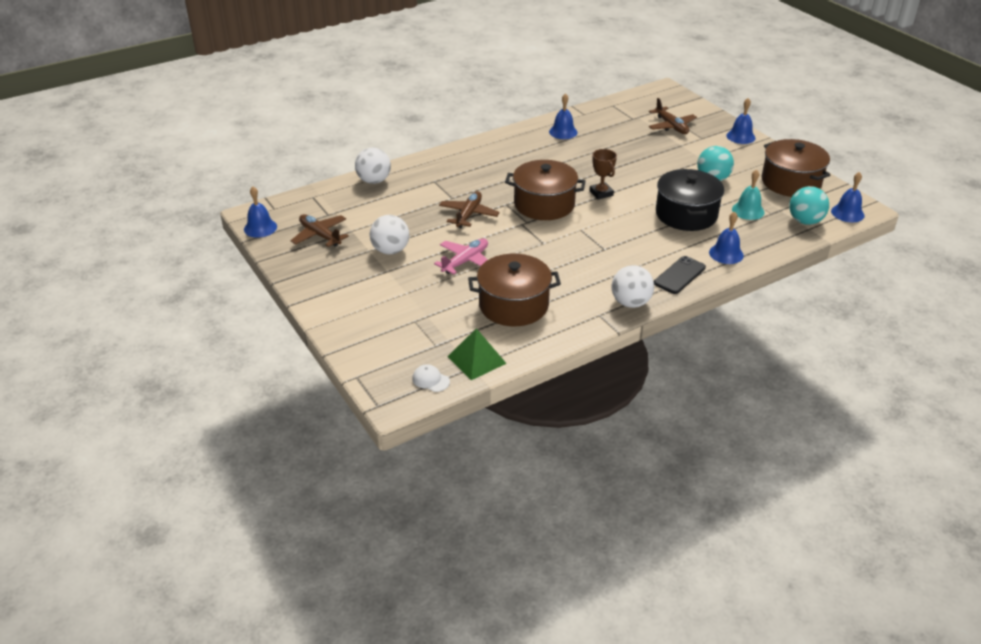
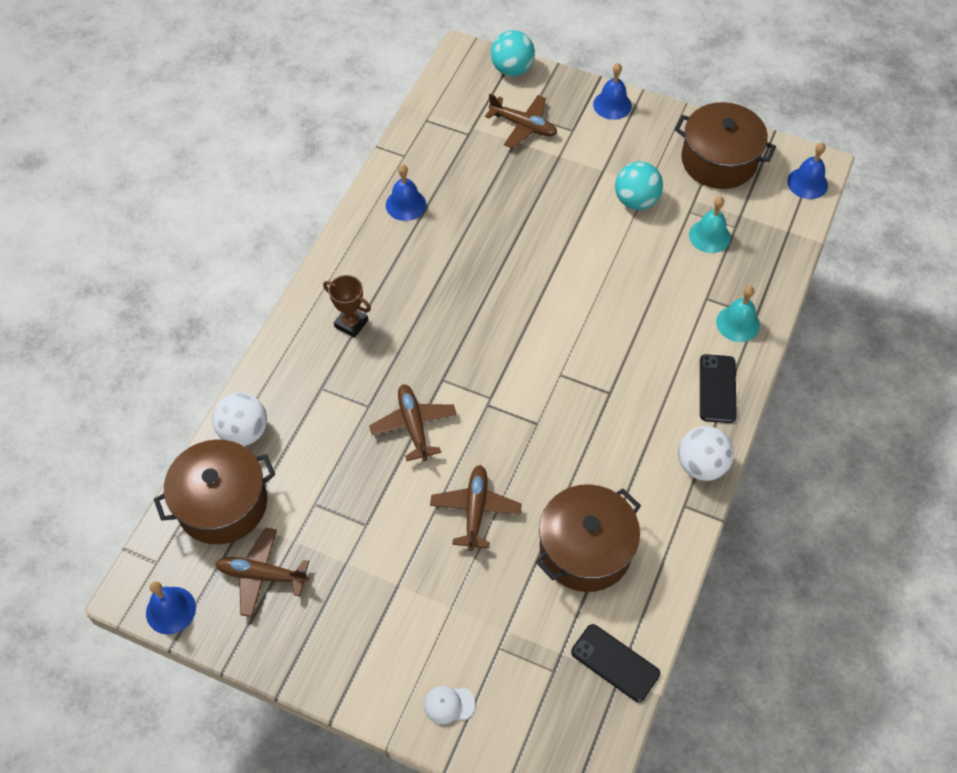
camera: 35 degrees left, 20 degrees up
(390, 250) = (372, 547): white ball -> none
(430, 380) = (592, 728): white cap -> white cap (449, 704)
(465, 261) = (475, 510): pink plane -> brown plane
(476, 360) = (615, 663): green pyramid -> black phone
(544, 204) = (486, 354): brown pot -> brown pot (222, 503)
(601, 193) = (535, 296): brown trophy -> brown trophy (351, 323)
(686, 214) = (652, 280): black pot -> none
(726, 254) = (738, 323): blue bell -> turquoise bell
(805, 221) = (776, 221): turquoise ball -> turquoise ball (512, 69)

